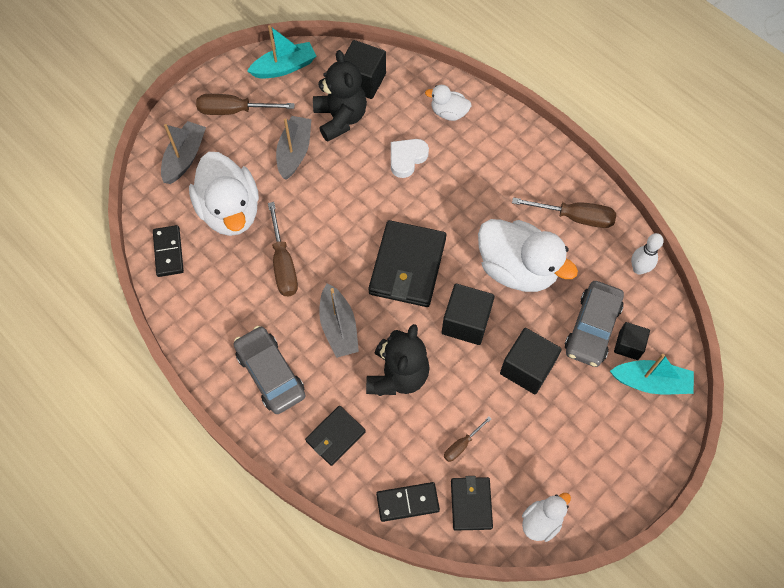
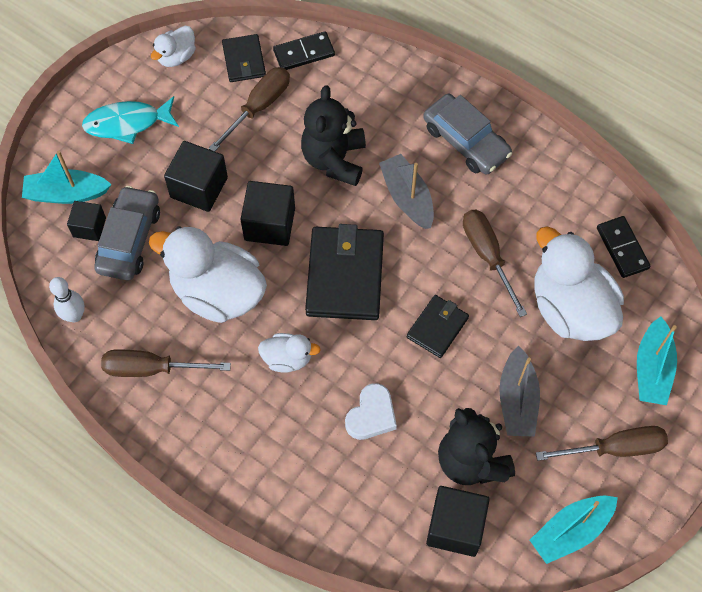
camera: 170 degrees right, 0 degrees up
(185, 158) = (652, 369): grey boat -> turquoise boat
(335, 436) = (385, 96): black wallet -> black wallet (437, 327)
(448, 113) = (327, 494): white duck -> white duck (287, 358)
(461, 445) = (259, 107): brown screwdriver -> brown screwdriver, size x1.85
(594, 448) = (127, 123): none -> turquoise fish

